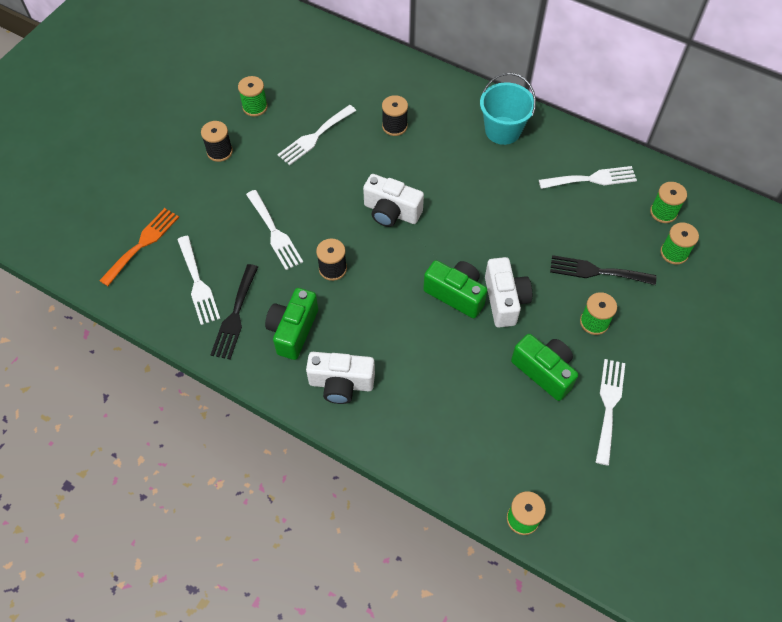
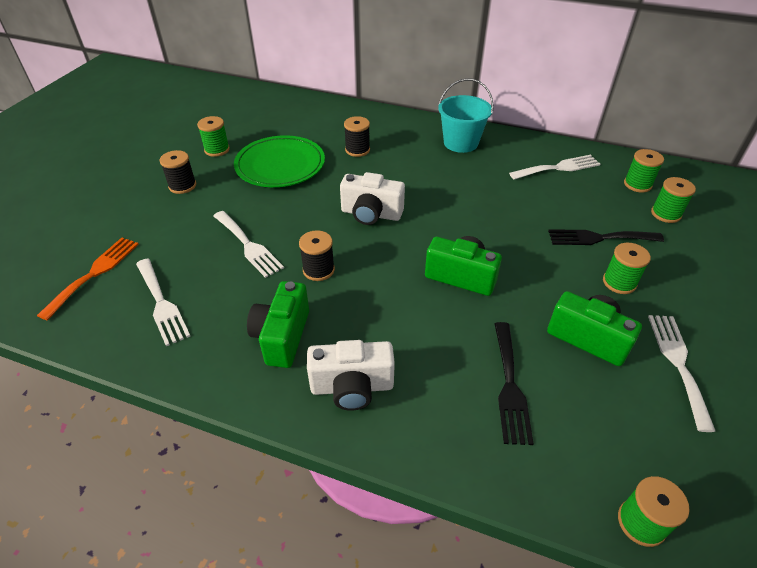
camera: 10 degrees left, 15 degrees down
(235, 315) = (209, 330): black fork -> black fork (510, 386)
(315, 137) = (280, 165): white fork -> green plate
(504, 300) = (516, 275): white camera -> none

